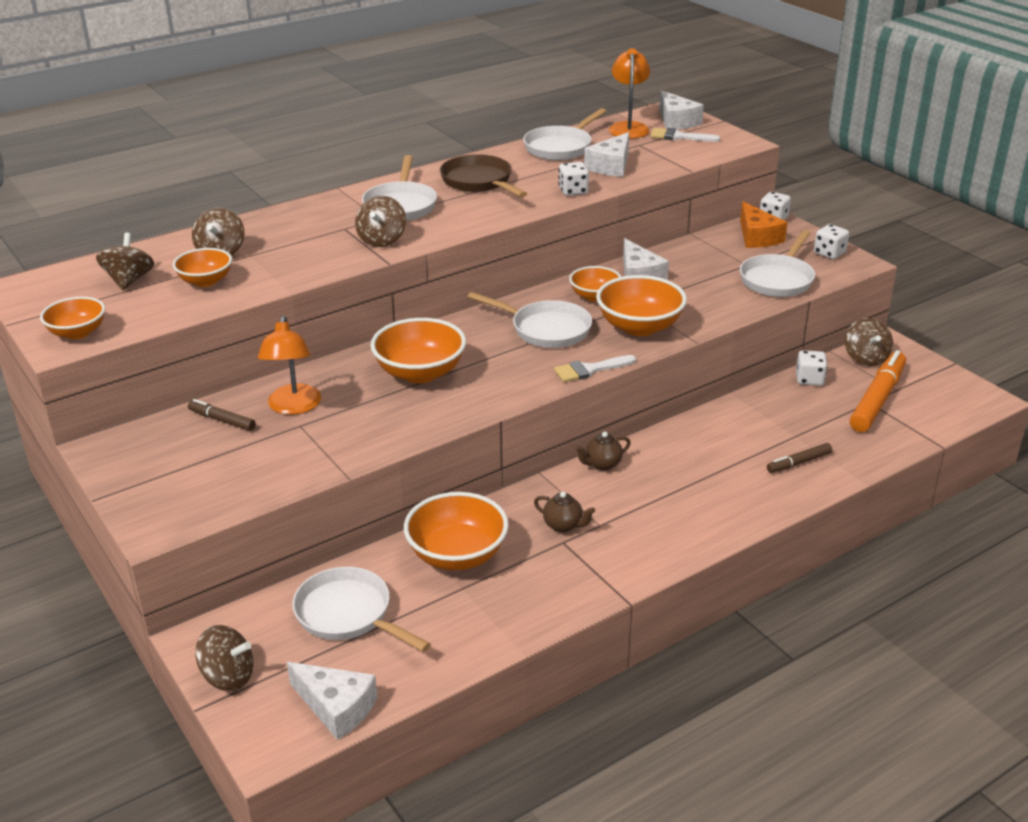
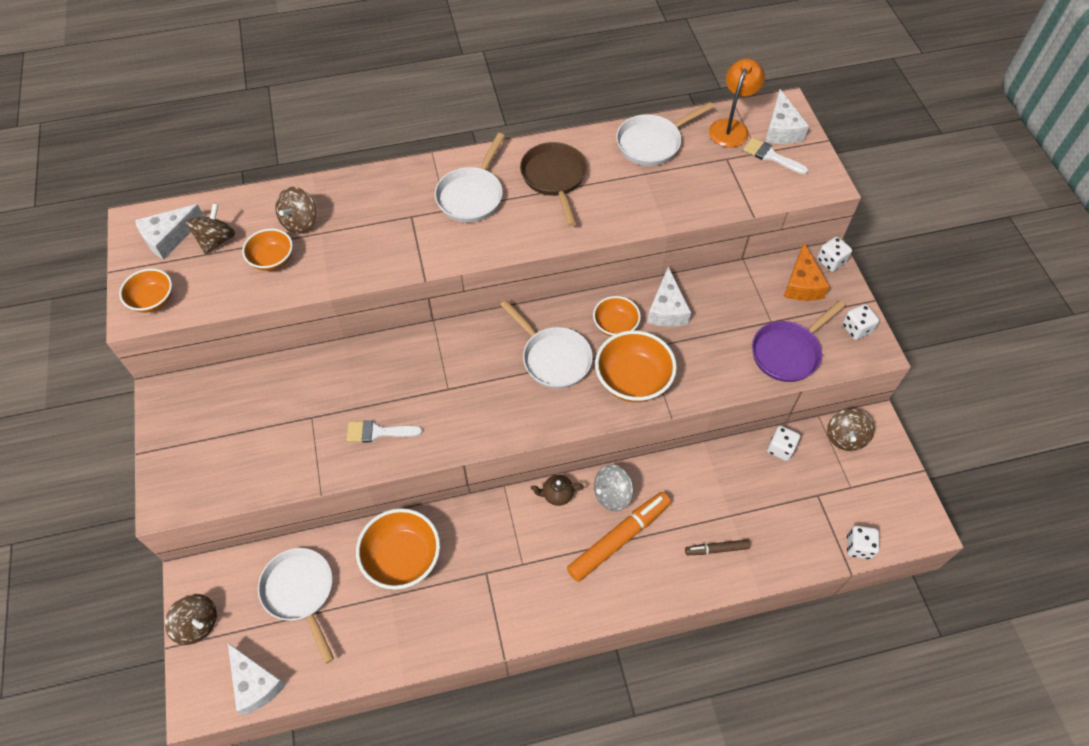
camera: 20 degrees right, 25 degrees up
(222, 420) = (258, 391): brown marker -> none
(293, 407) = (315, 393): orange lamp -> none
(382, 240) = (433, 244): brown spinning top -> none
(420, 373) = (428, 382): orange bowl -> none
(563, 526) = (494, 555): brown teapot -> none
(573, 191) = (629, 217): white dice -> white dice (858, 547)
(590, 370) = (564, 424): white brush -> white brush (378, 432)
(611, 166) = (683, 187): white cheese -> white cheese (169, 237)
(662, 450) = (612, 495): none -> grey spinning top
(778, 279) = (788, 352): white pan -> purple pan
(877, 399) = (826, 494): orange marker -> orange marker (619, 539)

